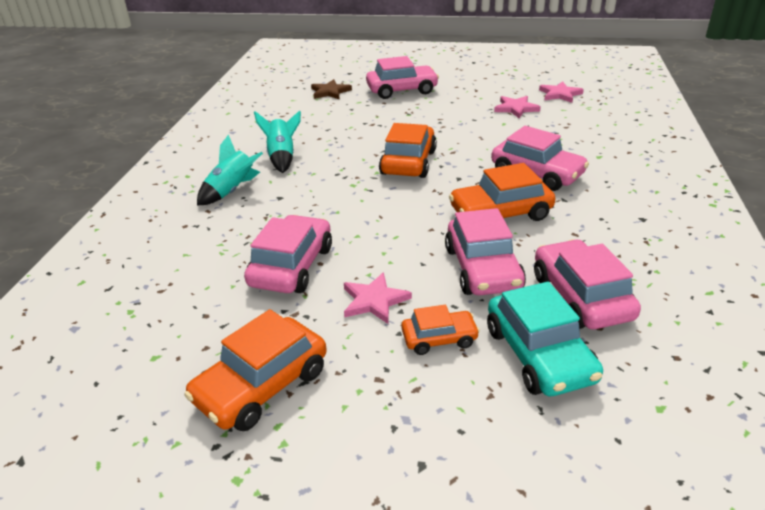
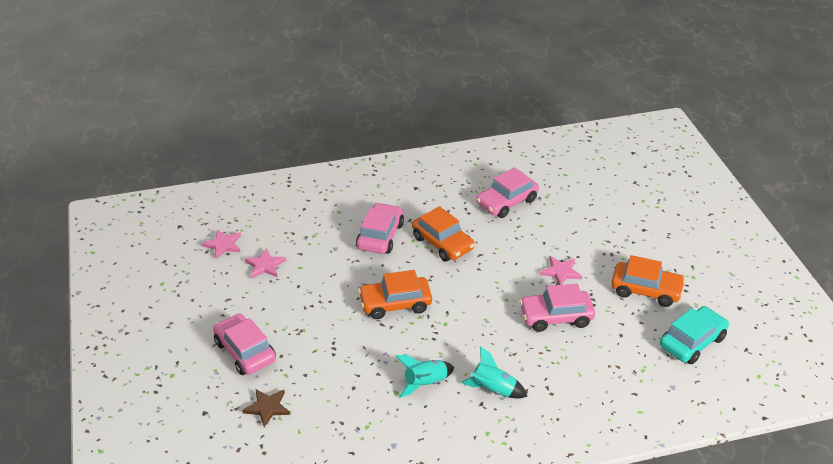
camera: 115 degrees left, 5 degrees up
(439, 338) = (571, 242): orange car -> none
(482, 268) = (505, 239): pink car -> none
(539, 354) = (558, 209): turquoise car -> turquoise car (692, 342)

